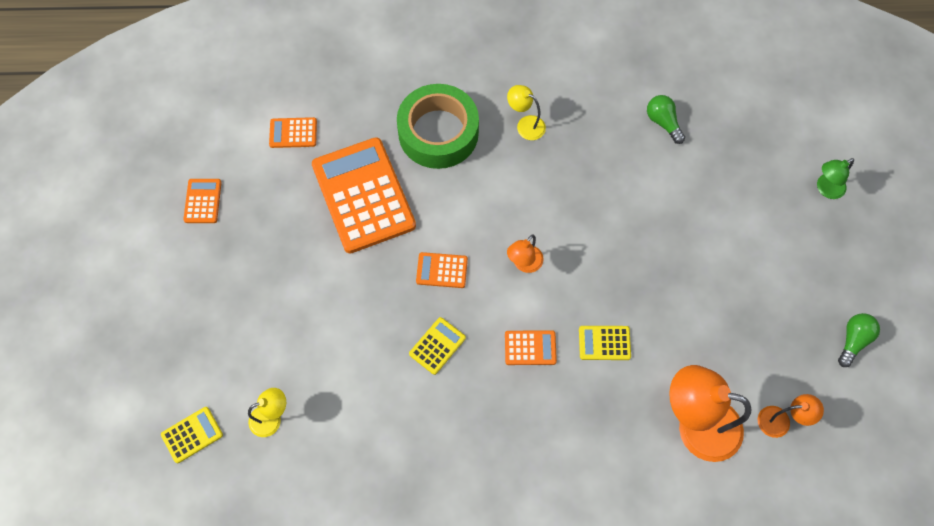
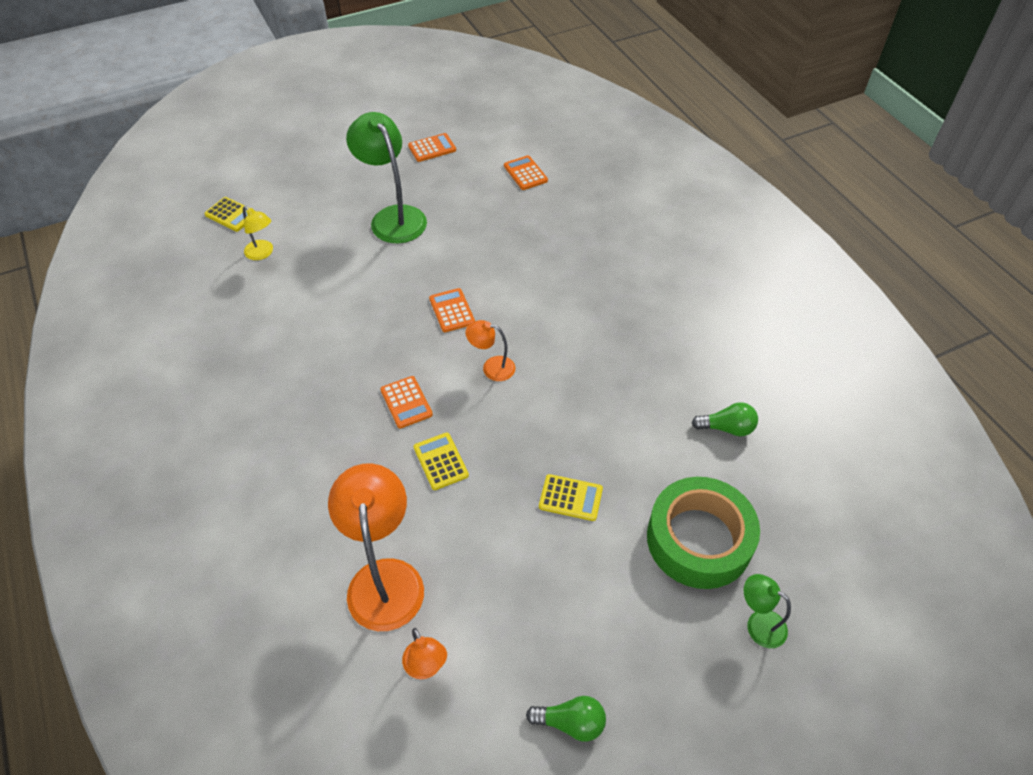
camera: 65 degrees right, 15 degrees down
(287, 276) = (393, 217): none -> green lamp
(363, 195) = (494, 234): orange calculator -> none
(437, 346) = (375, 333): yellow calculator -> yellow calculator (570, 498)
(438, 133) = (589, 260): green tape -> green tape (699, 539)
(525, 125) = (641, 317): yellow lamp -> none
(663, 122) = (727, 428): green light bulb -> green light bulb turned 60 degrees clockwise

